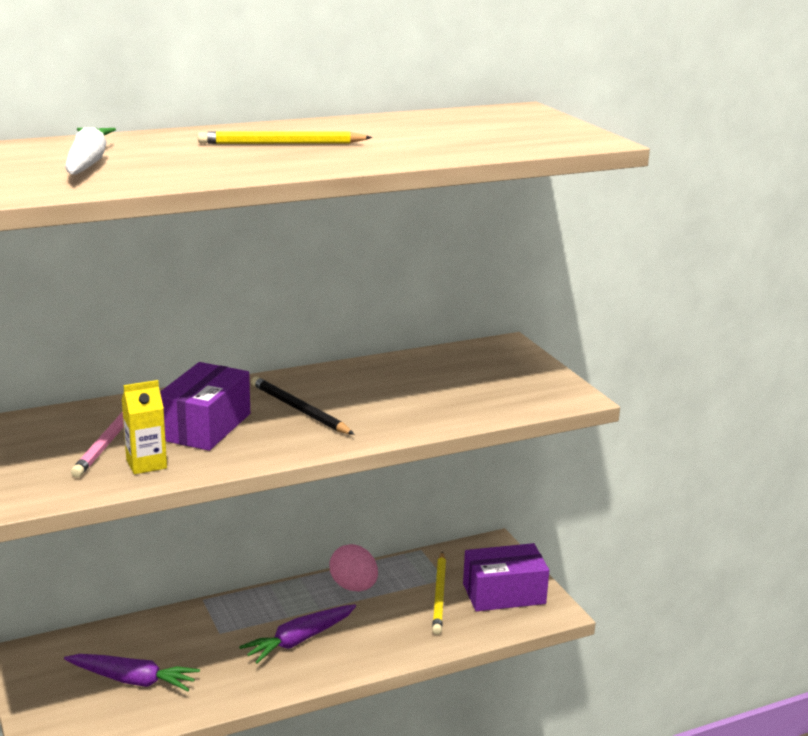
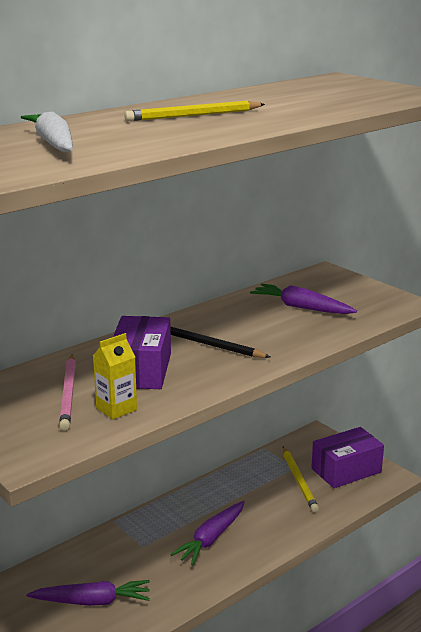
camera: 15 degrees left, 0 degrees up
(354, 587) = (229, 487): pink egg -> none
(441, 383) = (301, 307): none -> purple carrot

